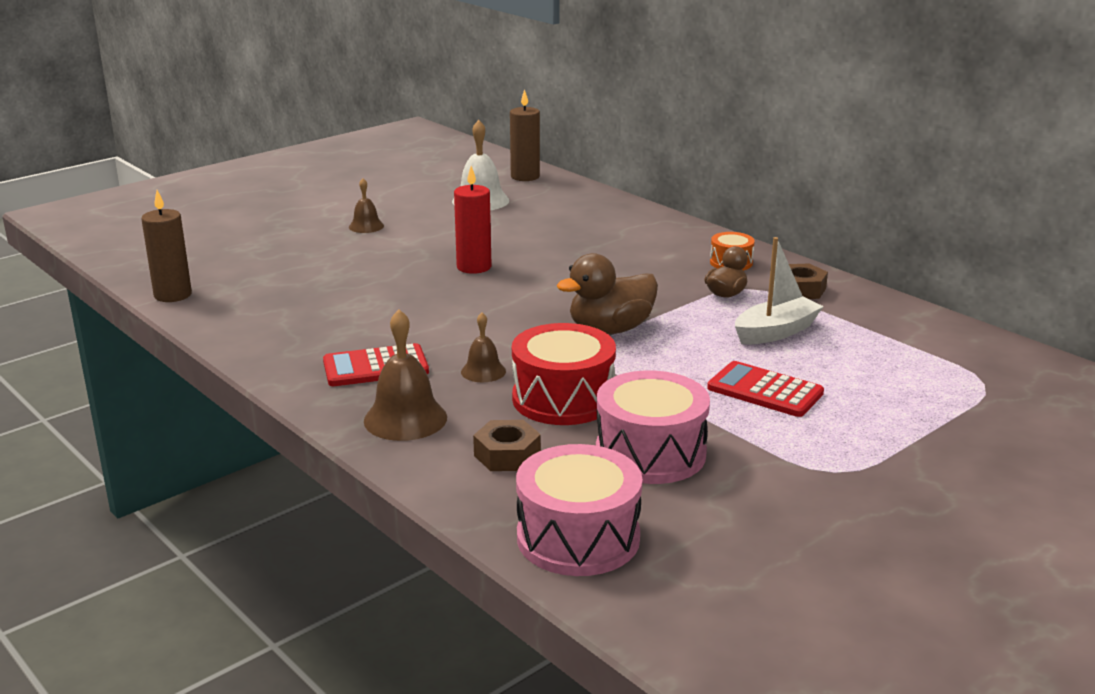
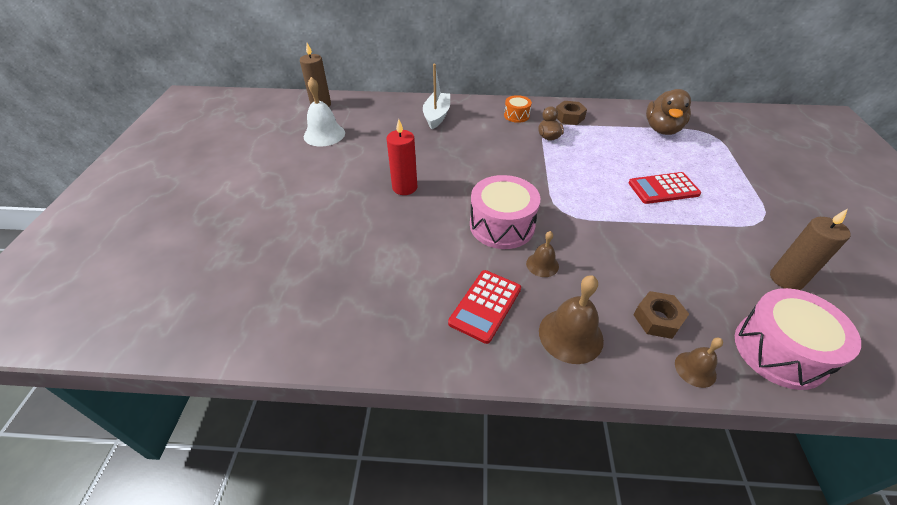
camera: 45 degrees left, 20 degrees up
(173, 295) = (237, 343): brown candle -> brown candle (786, 279)
(366, 226) = (284, 191): brown bell -> brown bell (695, 369)
(563, 399) = (608, 256): red drum -> none
(610, 329) = (544, 191): brown duck -> brown duck (662, 129)
(650, 453) = (699, 264): pink drum -> pink drum (502, 225)
(775, 332) = (605, 149): white boat -> white boat (437, 116)

